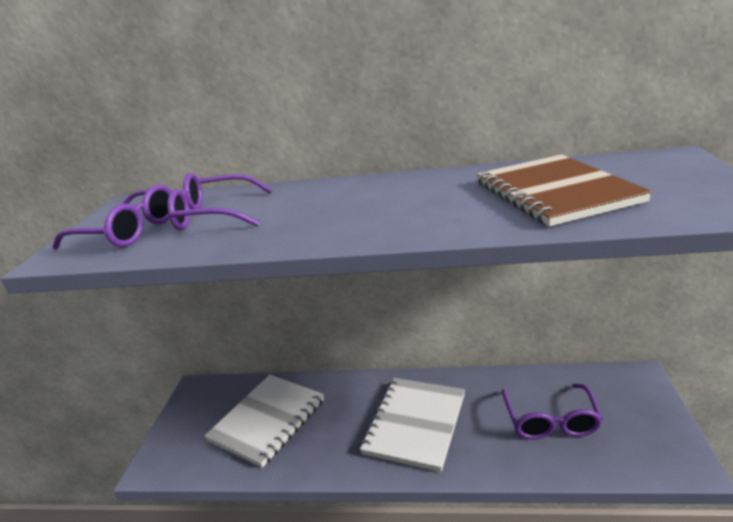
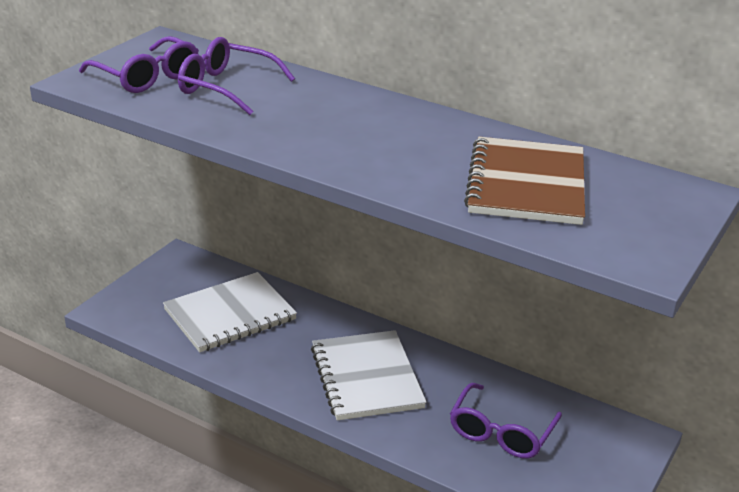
camera: 20 degrees right, 5 degrees up
(415, 424) = (366, 378): white notebook -> white notebook turned 60 degrees counterclockwise

